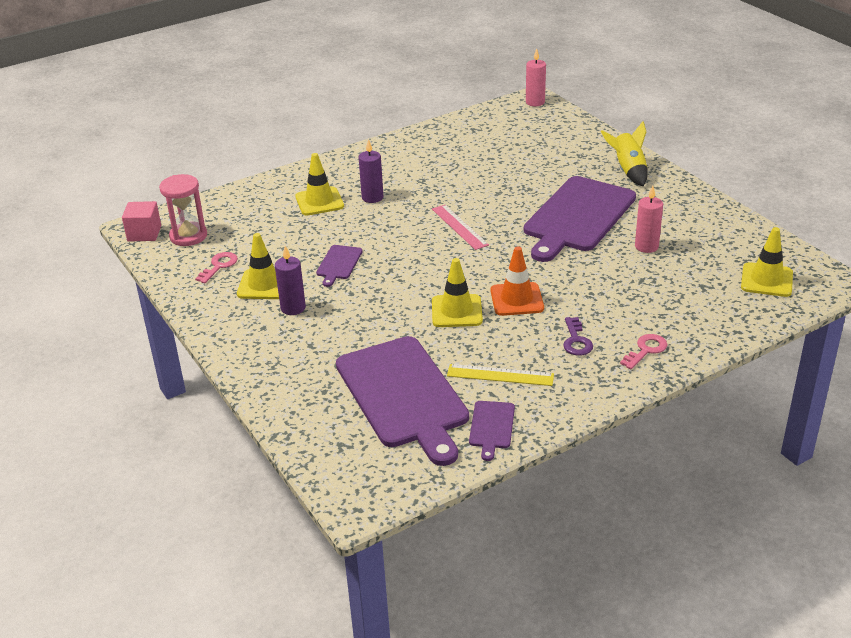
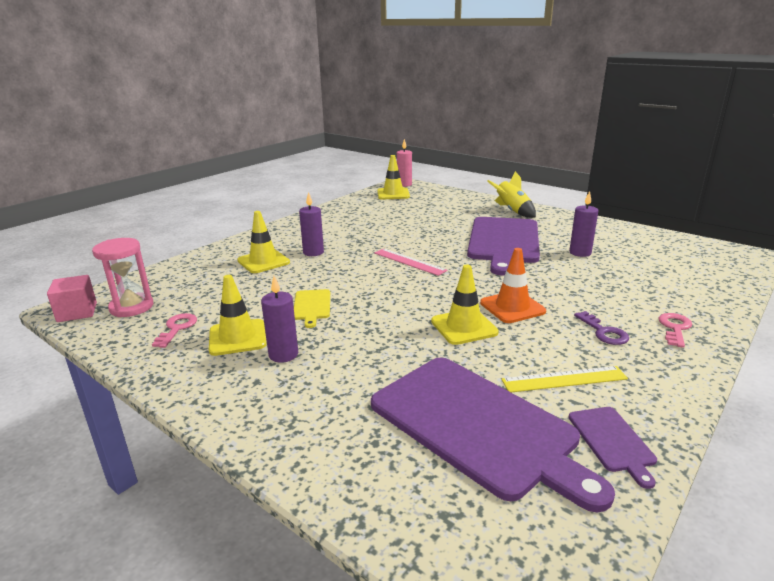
camera: 20 degrees left, 10 degrees down
(339, 264) = (312, 306): purple cutting board -> yellow cutting board
(646, 246) = (580, 253): pink candle -> purple candle
(766, 280) = (699, 260): yellow traffic cone -> yellow traffic cone (393, 194)

